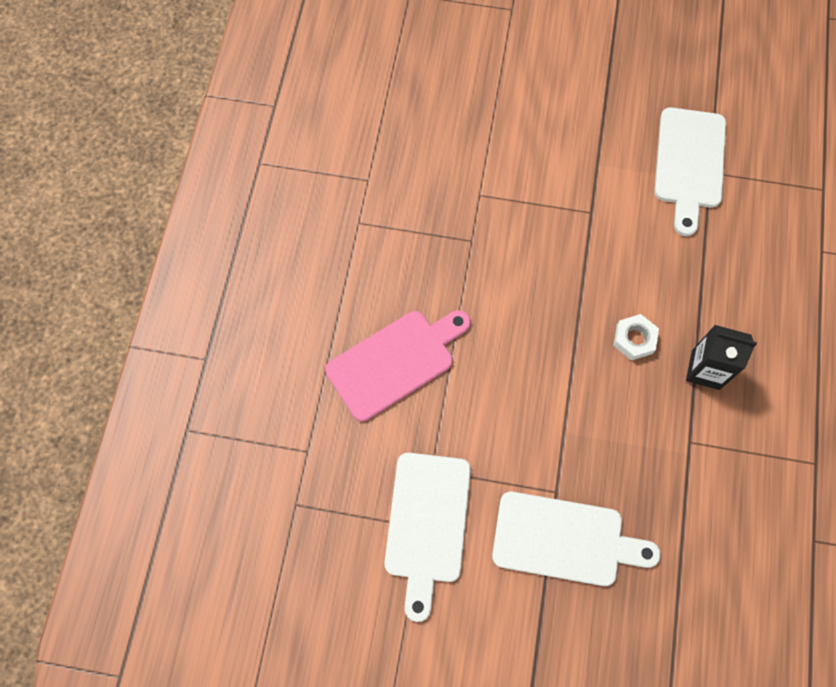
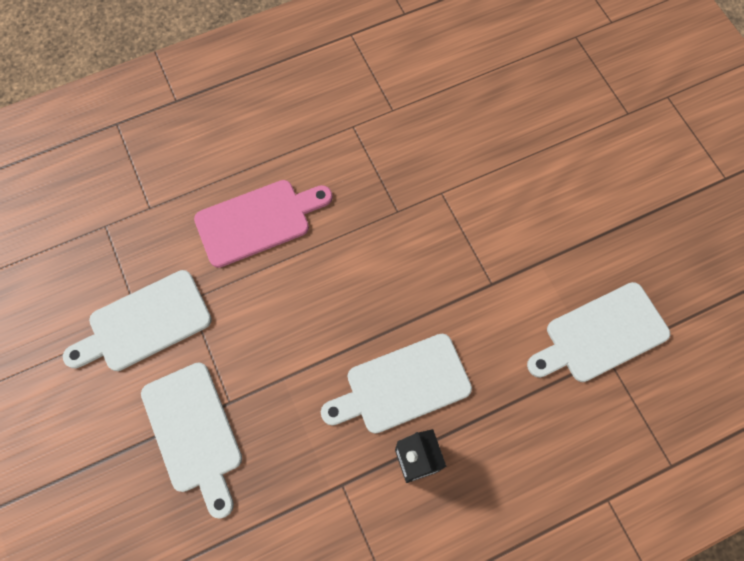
camera: 55 degrees right, 0 degrees up
(395, 362) = (258, 221): pink cutting board -> pink cutting board turned 45 degrees counterclockwise
(634, 339) = (402, 385): white nut -> white cutting board

